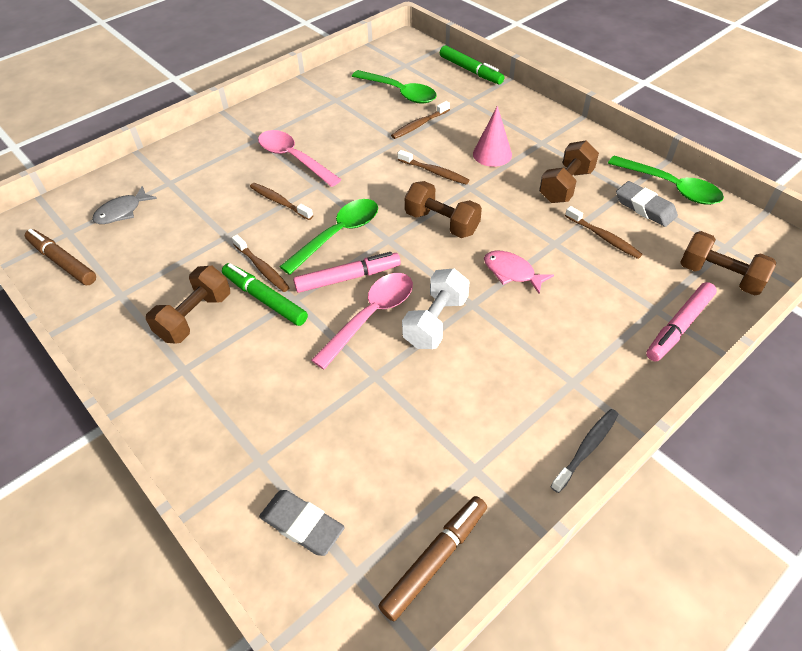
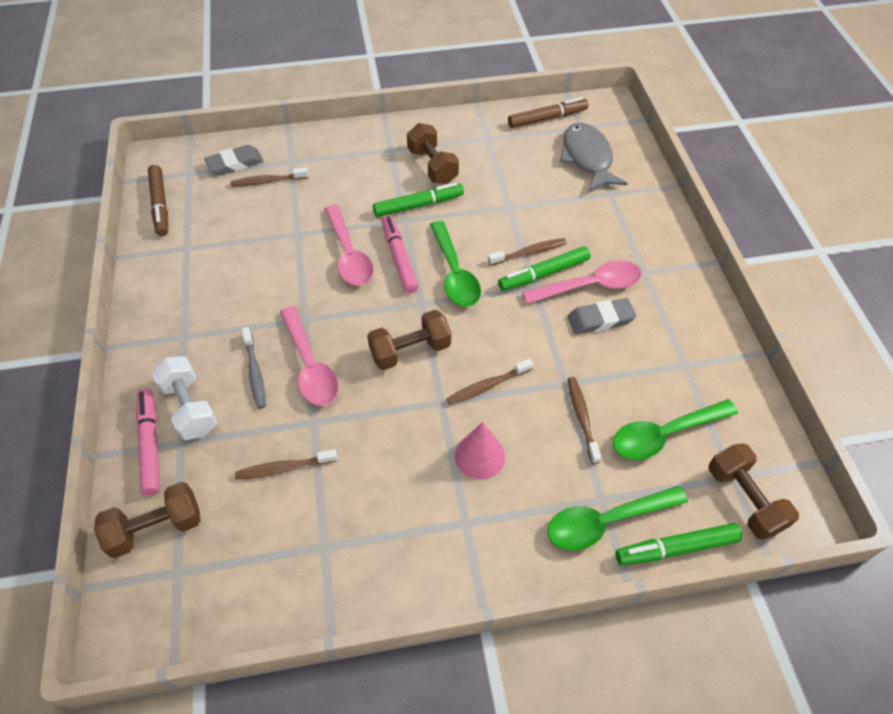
camera: 120 degrees right, 5 degrees up
(122, 212) = (587, 158): grey fish -> grey fish, size x1.65
(262, 268) = (453, 214): brown toothbrush -> brown toothbrush (268, 181)
(299, 185) = (543, 274): none -> green marker
(348, 278) = (399, 258): pink marker -> pink marker turned 150 degrees clockwise
(435, 321) = (309, 288): white dumbbell -> white dumbbell (190, 407)
(512, 272) = (310, 366): pink fish -> pink spoon
(566, 186) = (377, 491): brown dumbbell -> brown dumbbell (744, 499)
(586, 449) = (137, 309): grey toothbrush -> grey toothbrush (255, 371)
(645, 208) = (286, 541): grey eraser -> grey eraser (600, 319)
(671, 187) = (290, 599): green spoon -> green spoon (605, 522)

